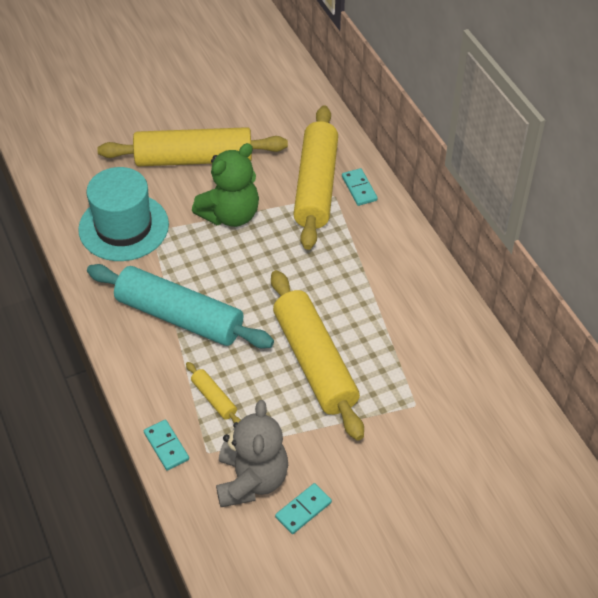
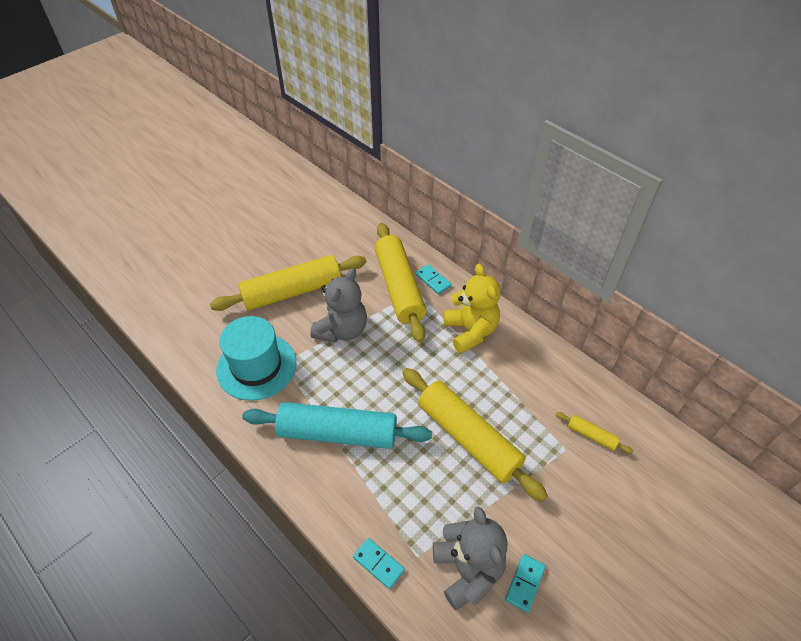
camera: 20 degrees left, 0 degrees up
(214, 398) = (400, 501): yellow rolling pin -> yellow rolling pin (591, 435)
(230, 215) = (342, 330): green teddy bear -> grey teddy bear
(374, 255) = (470, 331): none -> yellow teddy bear

